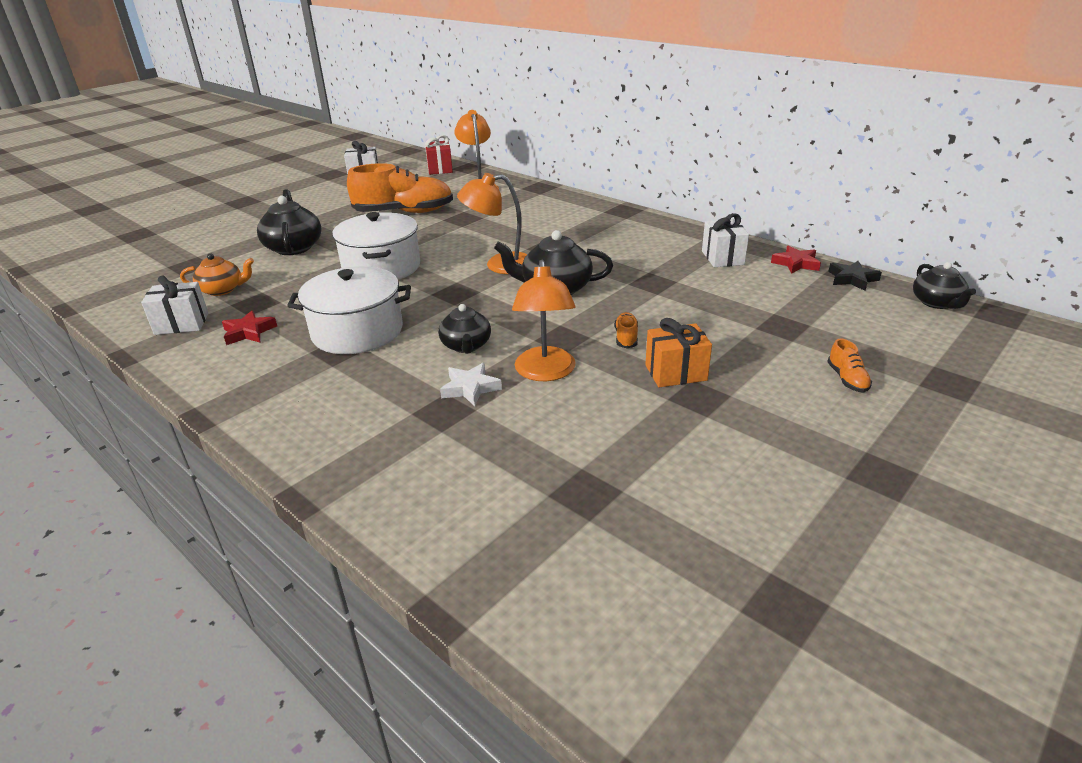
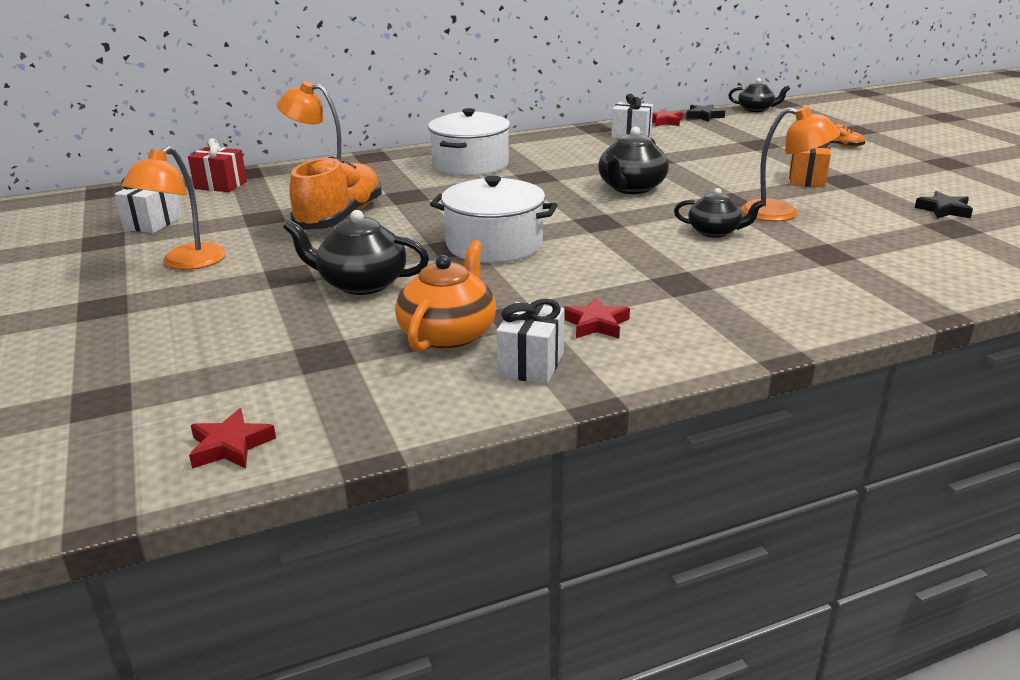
camera: 65 degrees left, 5 degrees down
(87, 273) = (230, 446): none -> red star
(222, 290) = (448, 334): orange teapot -> orange teapot, size x1.52
(357, 331) = (646, 270): white pot -> white pot (470, 164)
(470, 388) = (792, 240): white star -> none
(499, 265) = (554, 198): orange lamp -> orange lamp (185, 263)
(626, 338) = (743, 182): orange shoe -> none
(650, 482) = (944, 210): none -> black star

